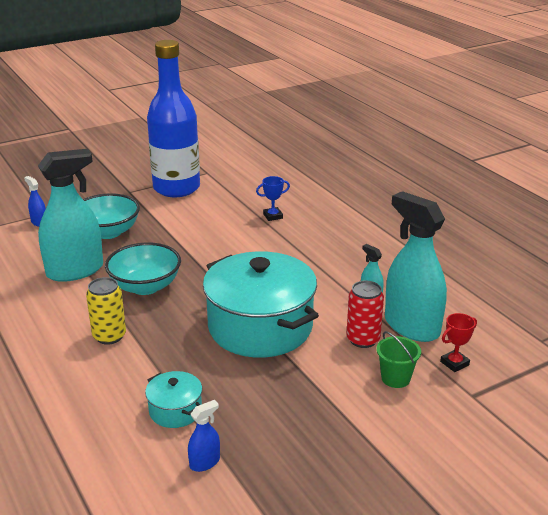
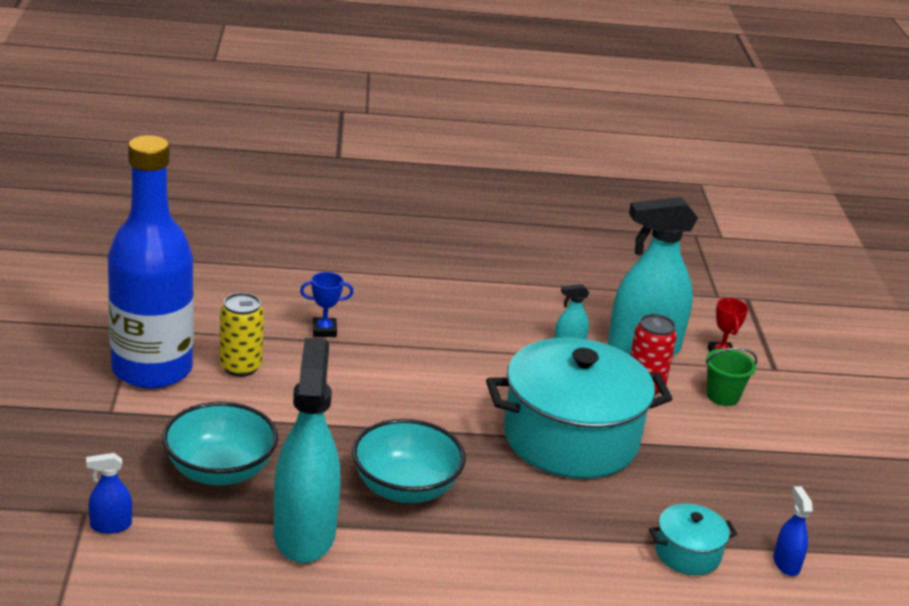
camera: 65 degrees left, 0 degrees up
(109, 336) = (500, 554): yellow can -> yellow can (240, 367)
(273, 216) = (324, 330): blue trophy -> blue trophy turned 75 degrees clockwise

